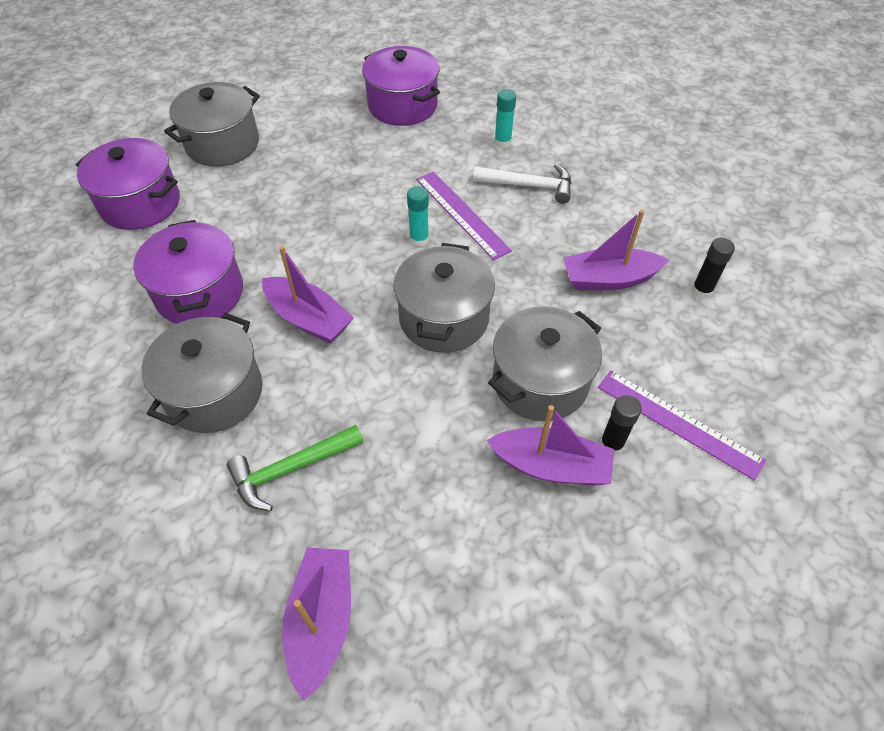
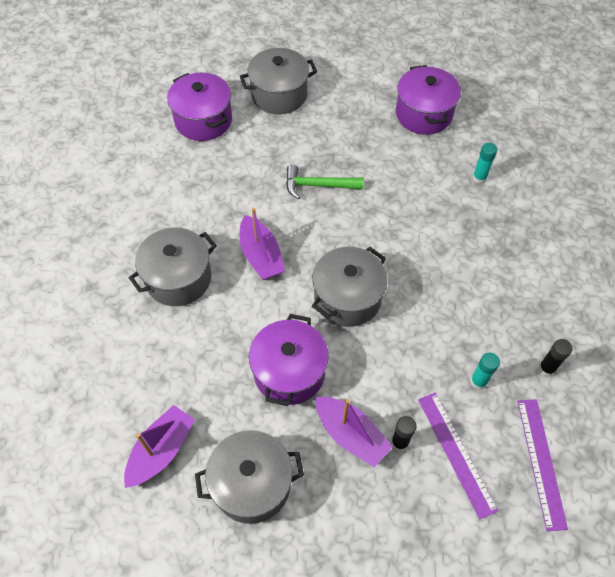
camera: 30 degrees right, 5 degrees up
(200, 293) = (205, 204): purple pot -> purple pot (289, 372)
(290, 469) = (194, 351): green hammer -> green hammer (318, 185)
(419, 239) = (367, 231): turquoise glue stick -> turquoise glue stick (478, 381)
(461, 214) = (410, 224): purple ruler -> purple ruler (541, 462)
(529, 186) = (475, 224): white hammer -> none
(540, 381) = (382, 375): grey pot -> grey pot (252, 484)
(608, 279) = (482, 325): purple boat -> none

